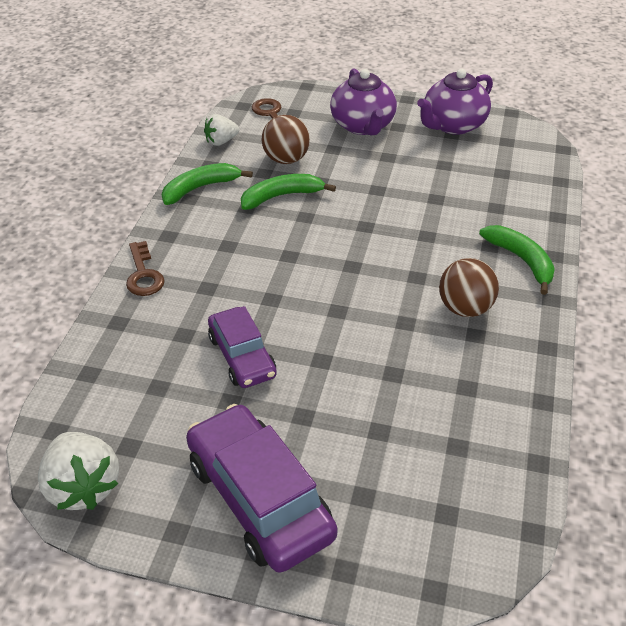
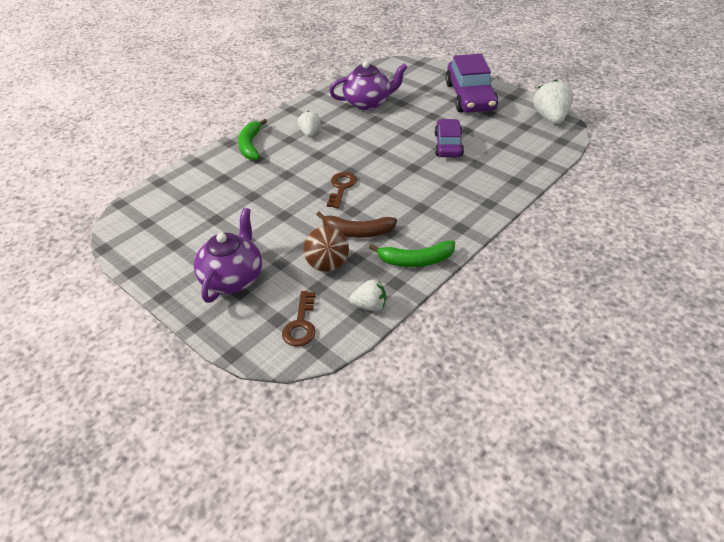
camera: 150 degrees left, 0 degrees up
(143, 275) = (489, 204): brown key -> brown key (341, 187)
(281, 196) = (357, 232): green banana -> brown banana
(453, 125) = (163, 252): purple teapot -> purple teapot (368, 103)
(465, 308) = (310, 133): brown ball -> white strawberry

